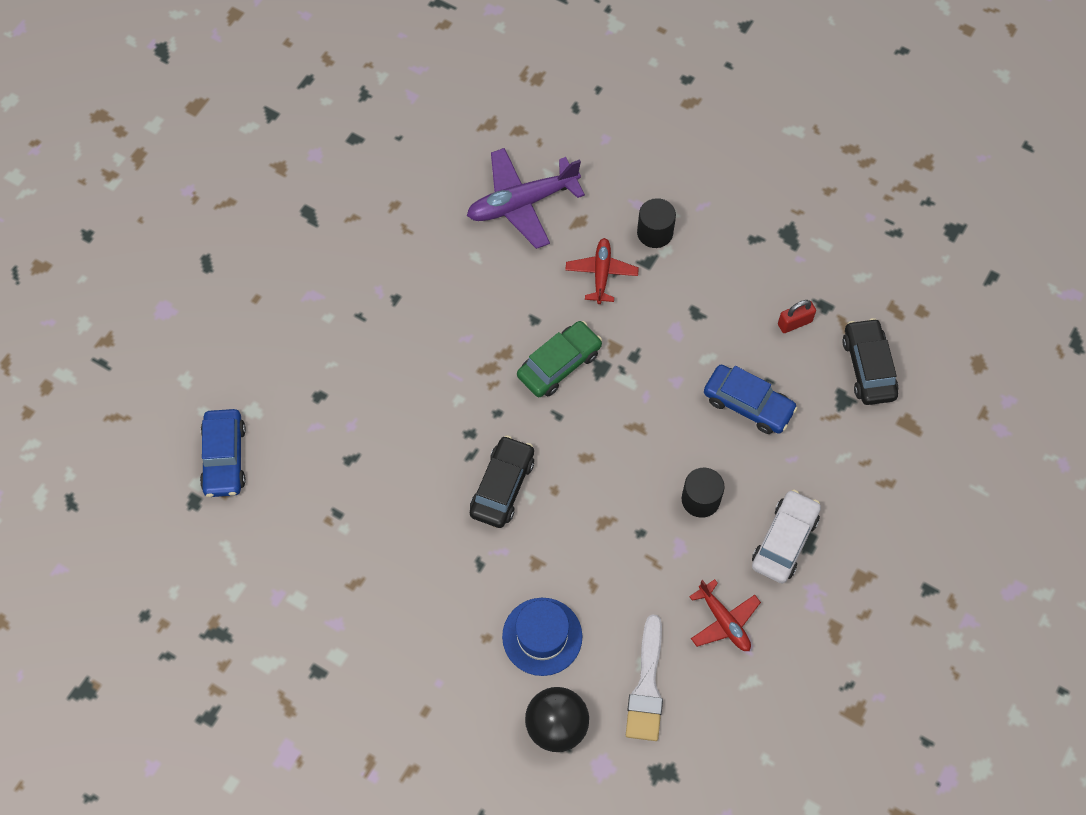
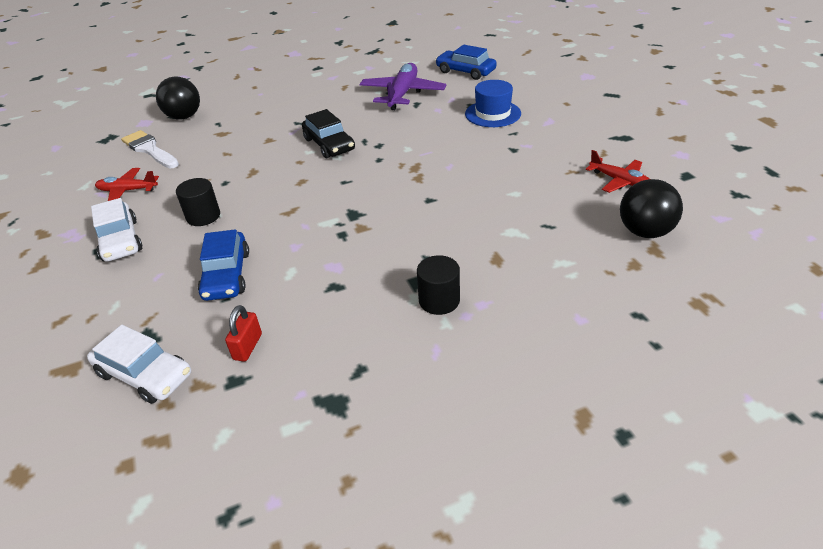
camera: 130 degrees right, 25 degrees down
(469, 138) = (645, 232): none -> black ball
(522, 203) = (546, 235): purple plane -> purple plane (402, 94)
(542, 636) = (230, 128): blue hat -> blue hat (492, 114)
(559, 364) = (380, 197): green car -> none
(601, 273) = (432, 249): red plane -> red plane (620, 181)
(748, 404) = (226, 275): blue car -> blue car turned 75 degrees counterclockwise
(868, 367) = (144, 374): black car -> white car

